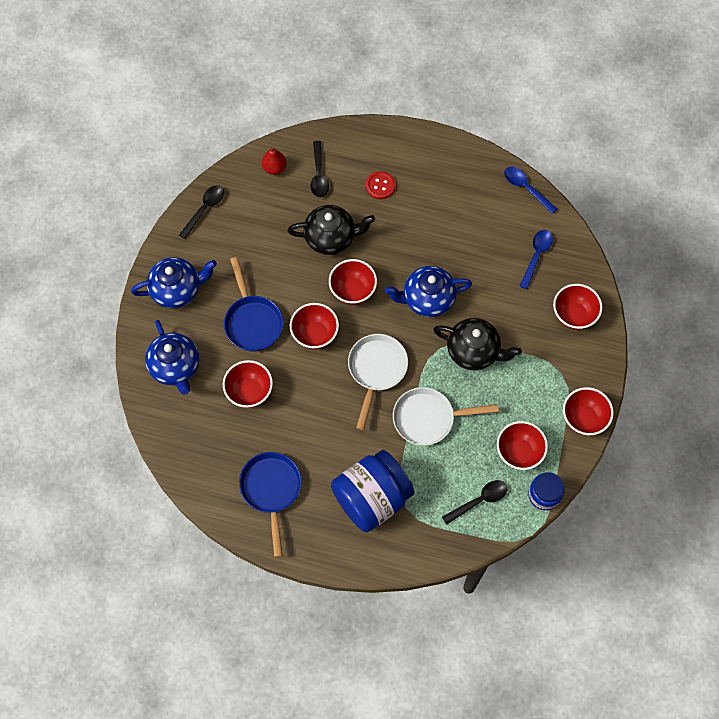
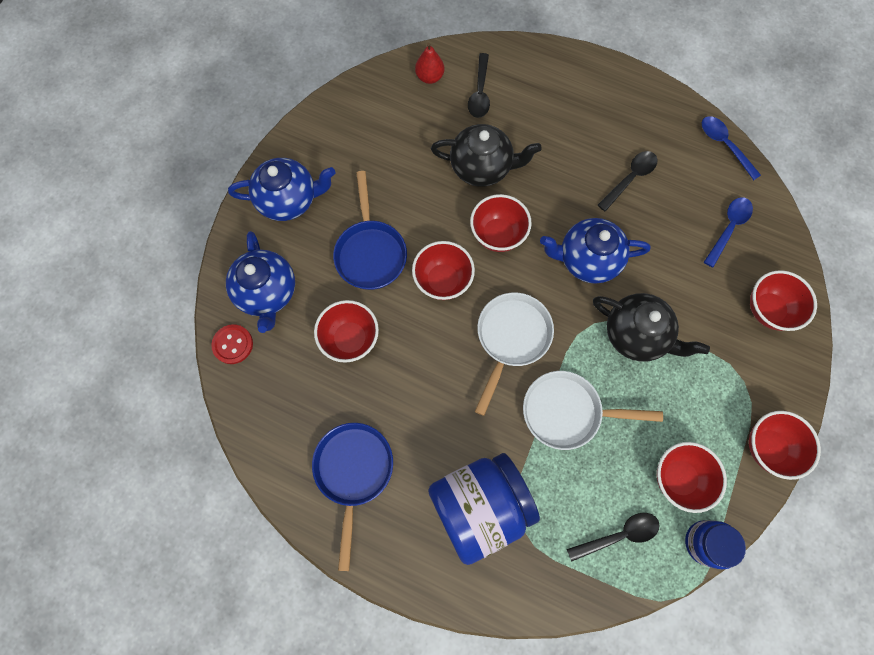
camera: 10 degrees right, 5 degrees up
(204, 209) = (340, 112): black spoon -> black spoon (630, 179)
(380, 186) = (550, 116): red button -> red button (233, 344)

